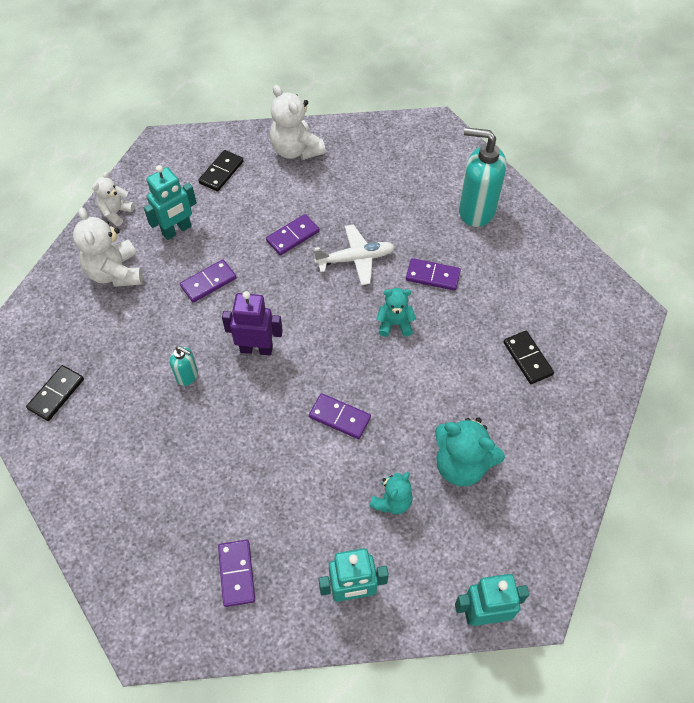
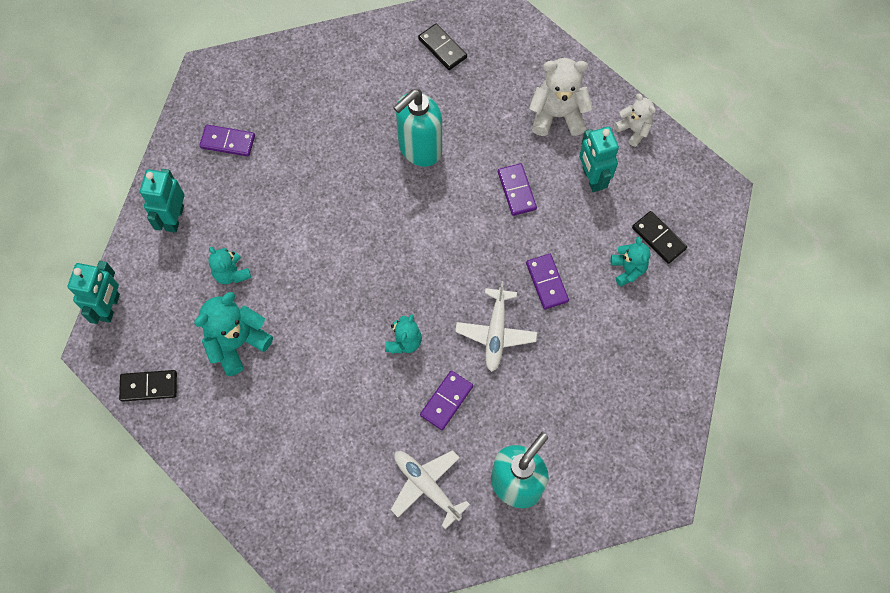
camera: 110 degrees right, 10 degrees up
(187, 376) = (419, 149): turquoise soap dispenser -> turquoise soap dispenser, size x2.05
(256, 348) = (425, 211): purple robot -> none
(258, 185) = (628, 269): none -> turquoise teddy bear
(296, 150) = (669, 323): white teddy bear -> none
(339, 417) = (326, 259): purple domino -> none
(510, 268) = (426, 486): none -> white plane
(527, 358) = (315, 451): black domino -> black domino (149, 386)

